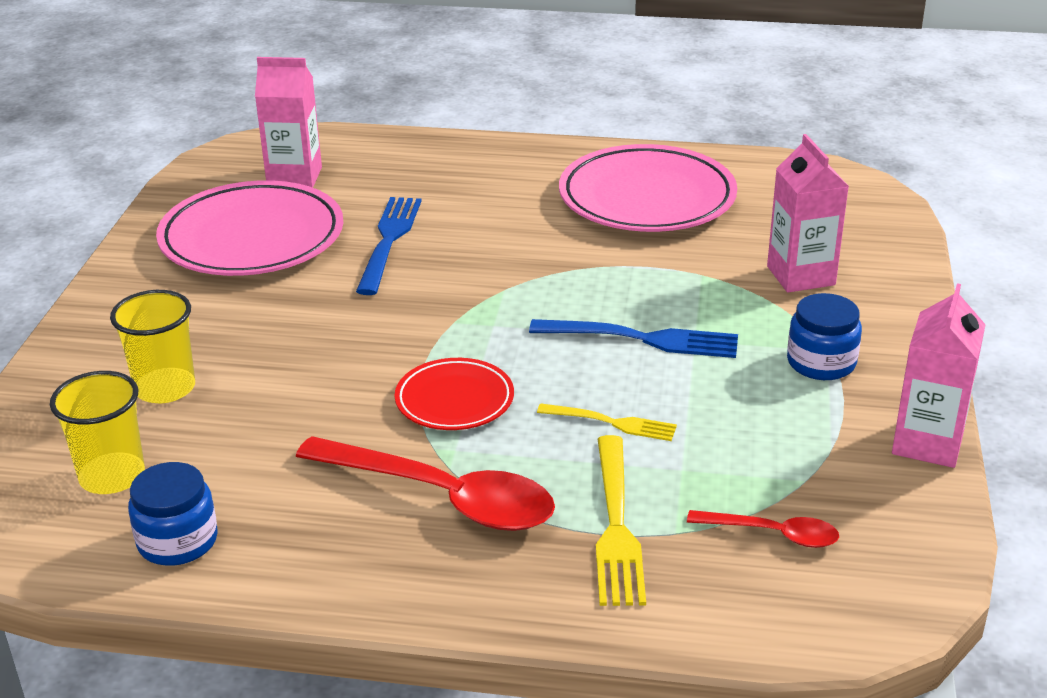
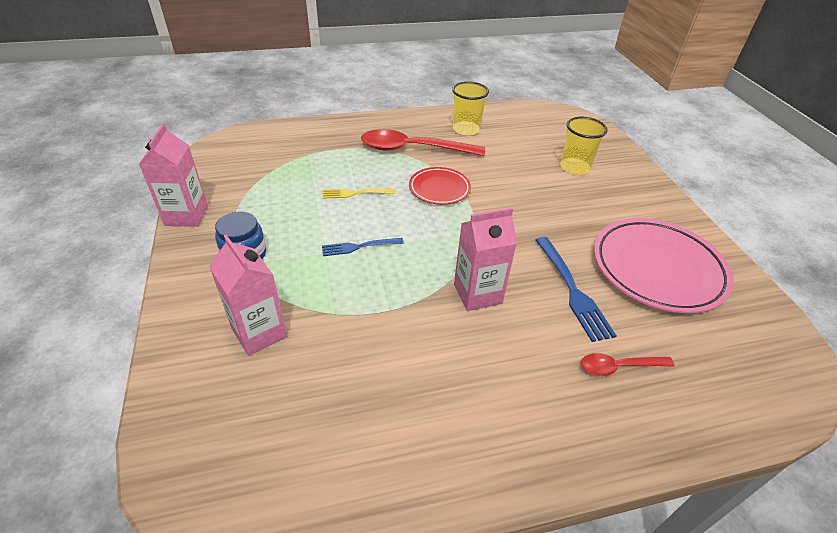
camera: 155 degrees right, 10 degrees up
(112, 476) = (547, 133): yellow cup -> yellow cup (466, 129)
(177, 541) = (497, 119): blue jar -> none
(294, 177) = (713, 344): pink carton -> pink carton (477, 293)
(616, 525) = (336, 152): yellow fork -> none
(642, 339) = (359, 247): blue fork -> blue fork, size x0.62
(647, 198) = (412, 404): pink plate -> none
(773, 534) = (268, 161): red spoon -> red spoon (618, 367)

